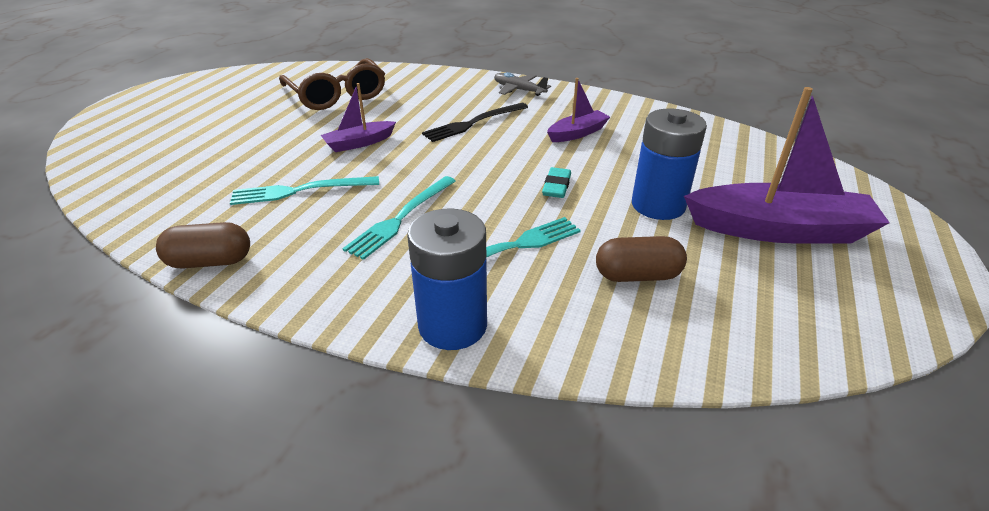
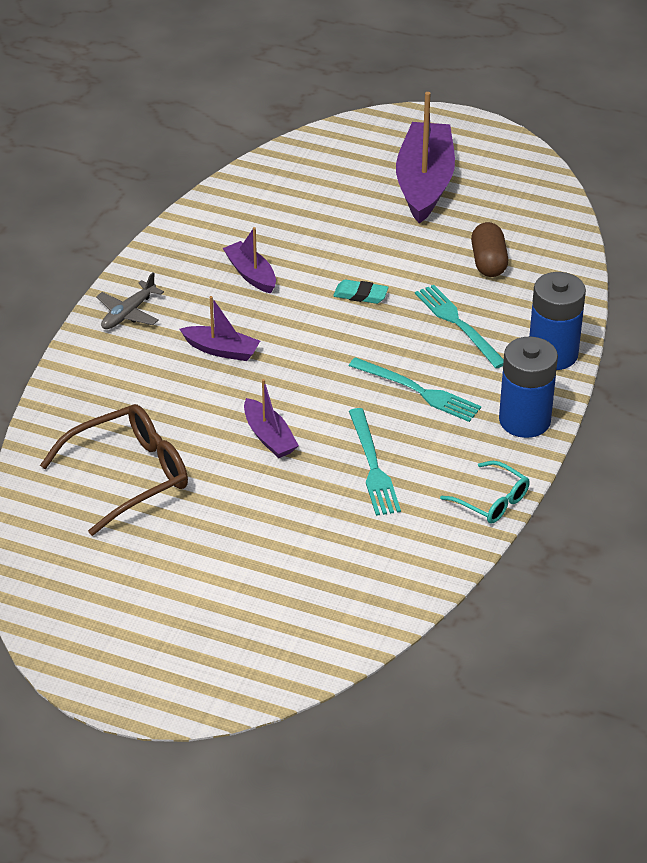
camera: 90 degrees left, 5 degrees up
(210, 262) = (492, 501): brown capsule -> turquoise glasses
(473, 123) = (221, 350): black fork -> purple boat
(658, 205) = (391, 239): blue battery -> blue battery (524, 420)

